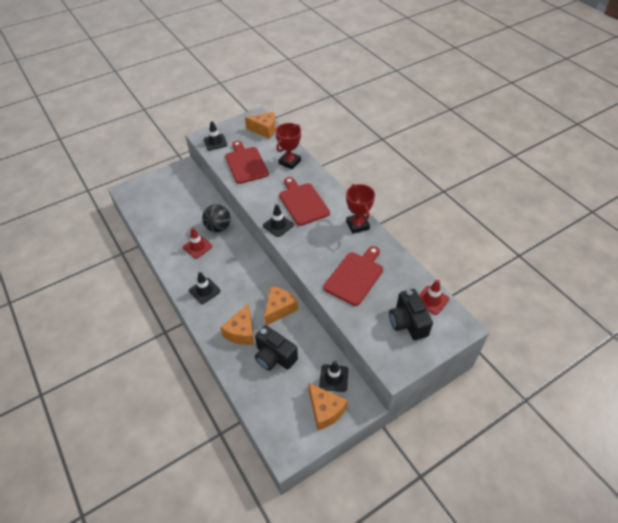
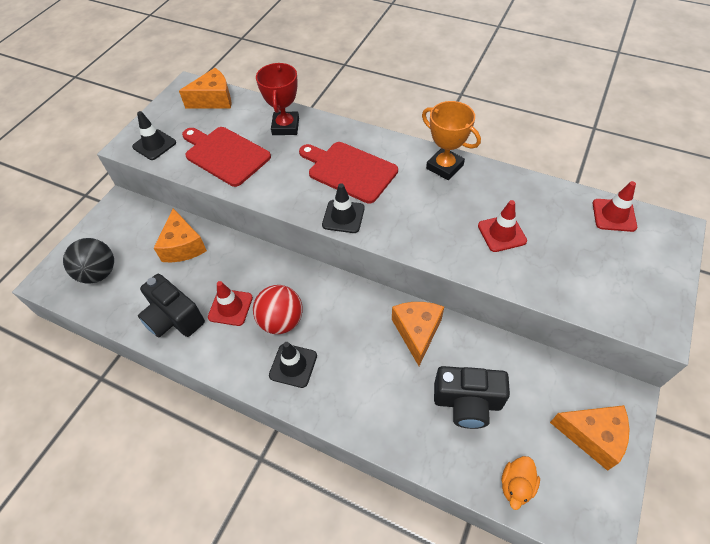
camera: 30 degrees left, 5 degrees up
(216, 266) = (281, 321): none -> red ball
(218, 227) = (239, 264): black ball -> black ball (99, 273)
(241, 332) = (394, 395): orange cheese -> orange cheese (183, 246)
(264, 407) = (516, 485): none -> orange duck
(333, 378) = (563, 384): black traffic cone -> none
(355, 276) = (502, 233): red cutting board -> red traffic cone
(357, 225) = (444, 167): red trophy -> orange trophy
(408, 322) = (615, 258): black camera -> black camera (174, 318)

